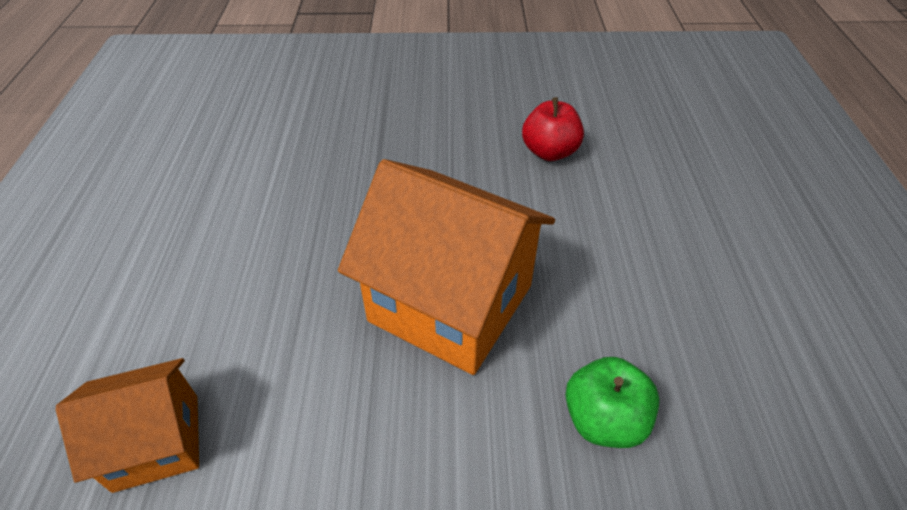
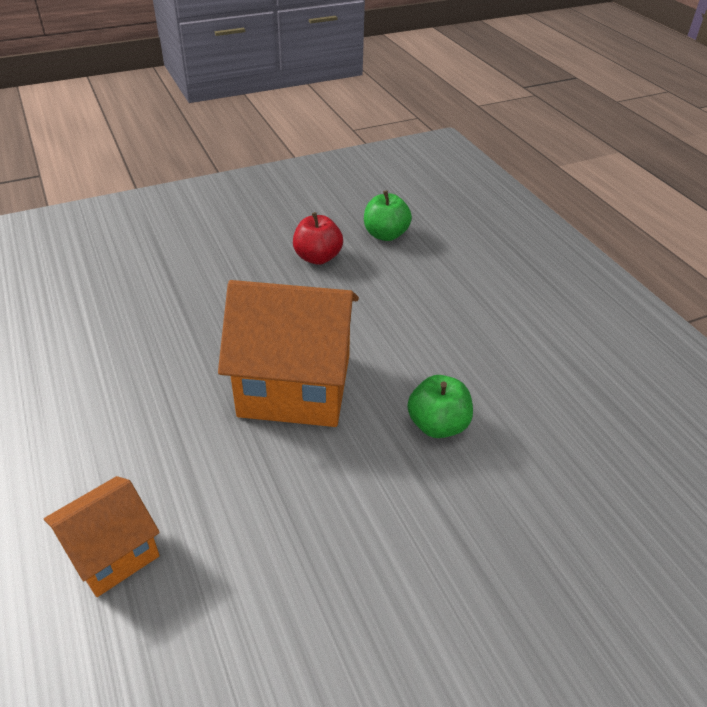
camera: 25 degrees left, 5 degrees down
(643, 144) = (385, 235): none -> green apple

